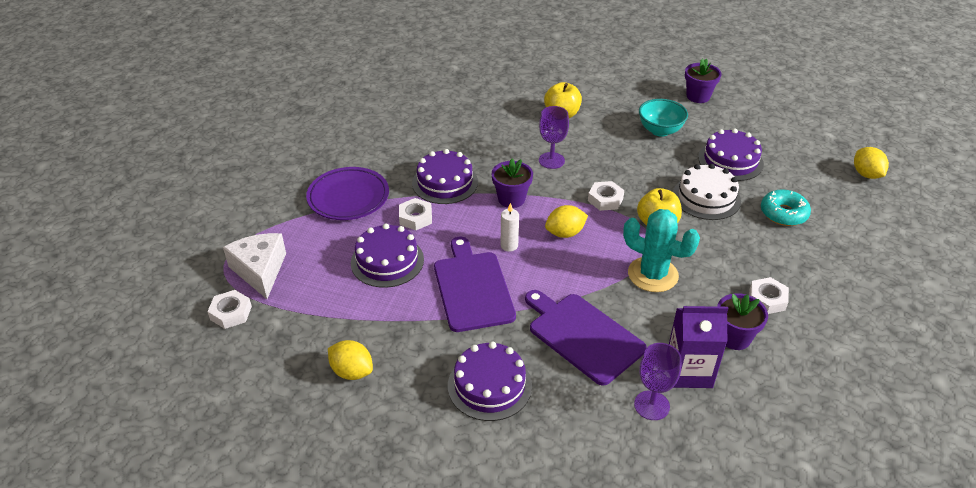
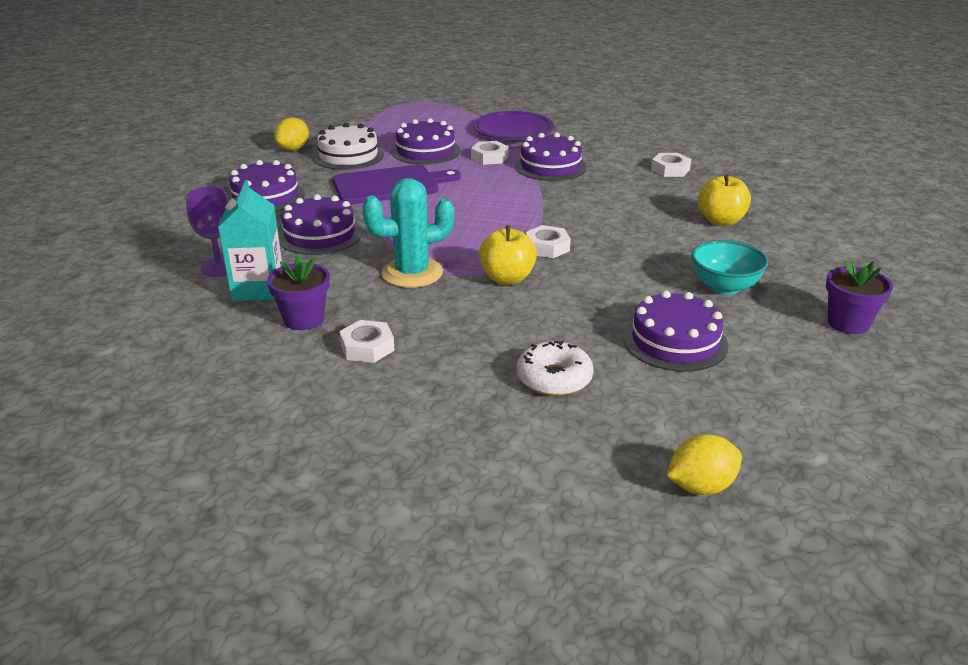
camera: 85 degrees right, 10 degrees down
(231, 313) = (362, 109): white nut -> white nut (670, 170)
(260, 271) = (410, 112): white cheese -> none
(509, 245) = (454, 198): white candle -> none
(511, 199) = (532, 197): purple flower pot -> none
(551, 160) = (614, 216): purple goblet -> none
(565, 233) = (479, 225): yellow lemon -> none
(583, 335) = (320, 235): purple cutting board -> purple cake
(652, 274) = (412, 273): turquoise cactus -> turquoise cactus turned 45 degrees clockwise
(689, 371) = (258, 289): purple carton -> turquoise carton
(706, 197) = (573, 316): white cake -> white cake (348, 156)
(783, 213) = (554, 378): turquoise donut -> white donut

